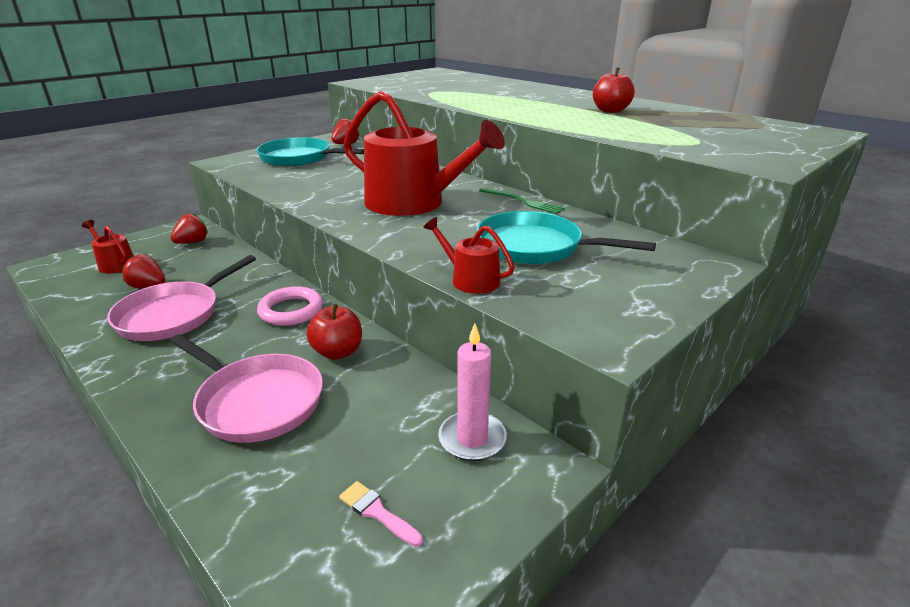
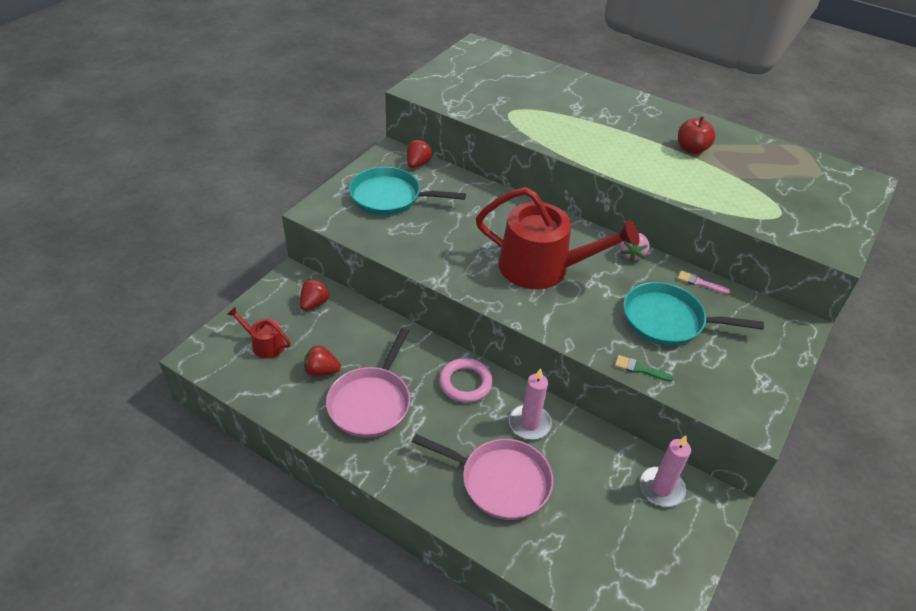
camera: 15 degrees left, 15 degrees up
(337, 352) = (529, 423): red apple -> pink candle
(377, 512) = (630, 554): pink brush -> pink brush (699, 282)
(470, 279) = (639, 369): red watering can -> green brush
(523, 201) = (631, 254): green fork -> pink strawberry

